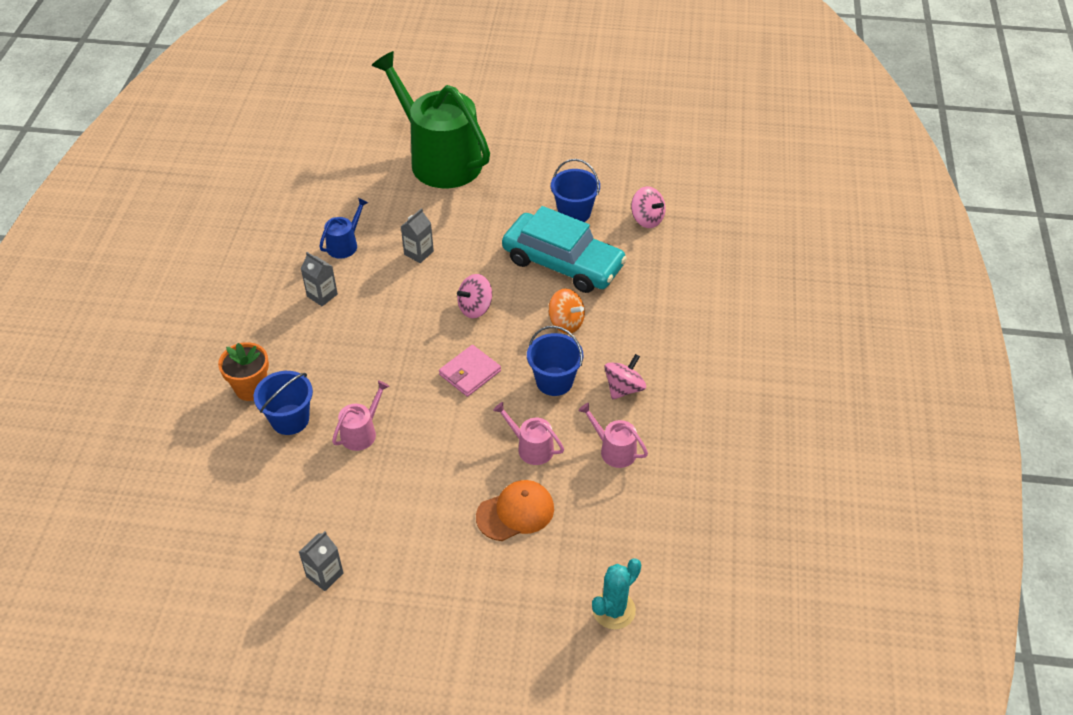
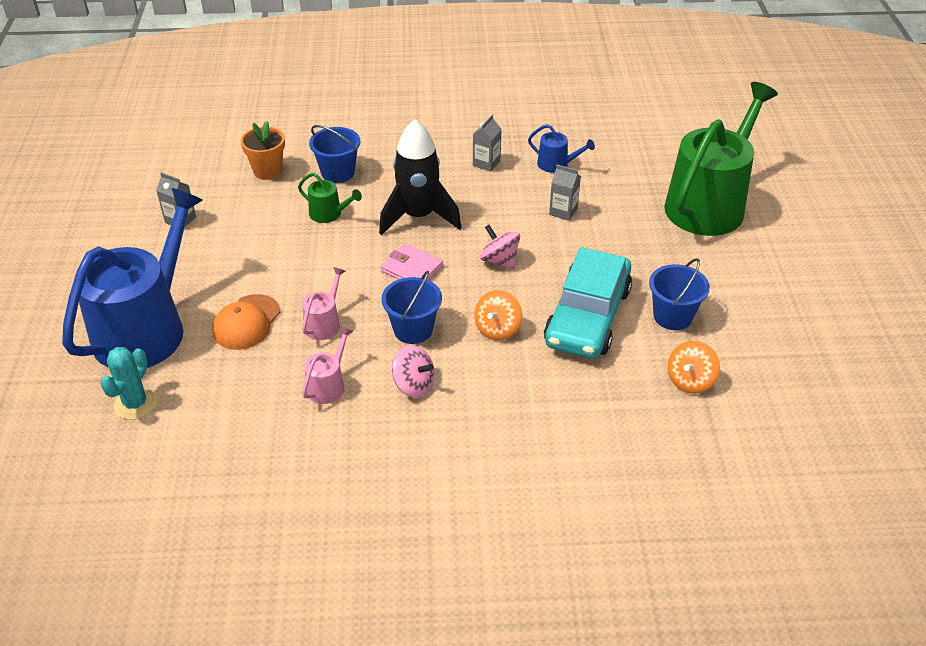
camera: 80 degrees right, 5 degrees down
(251, 388) = (368, 146): orange flower pot -> orange flower pot (267, 171)
(361, 432) = (329, 214): pink watering can -> green watering can
(391, 359) = (418, 217): none -> black rocket
(505, 604) = (146, 329): none -> blue watering can
(515, 512) = (246, 322): orange cap -> orange cap turned 60 degrees clockwise
(614, 610) = (135, 404): turquoise cactus -> turquoise cactus turned 75 degrees clockwise
(647, 219) = (690, 381): pink spinning top -> orange spinning top

